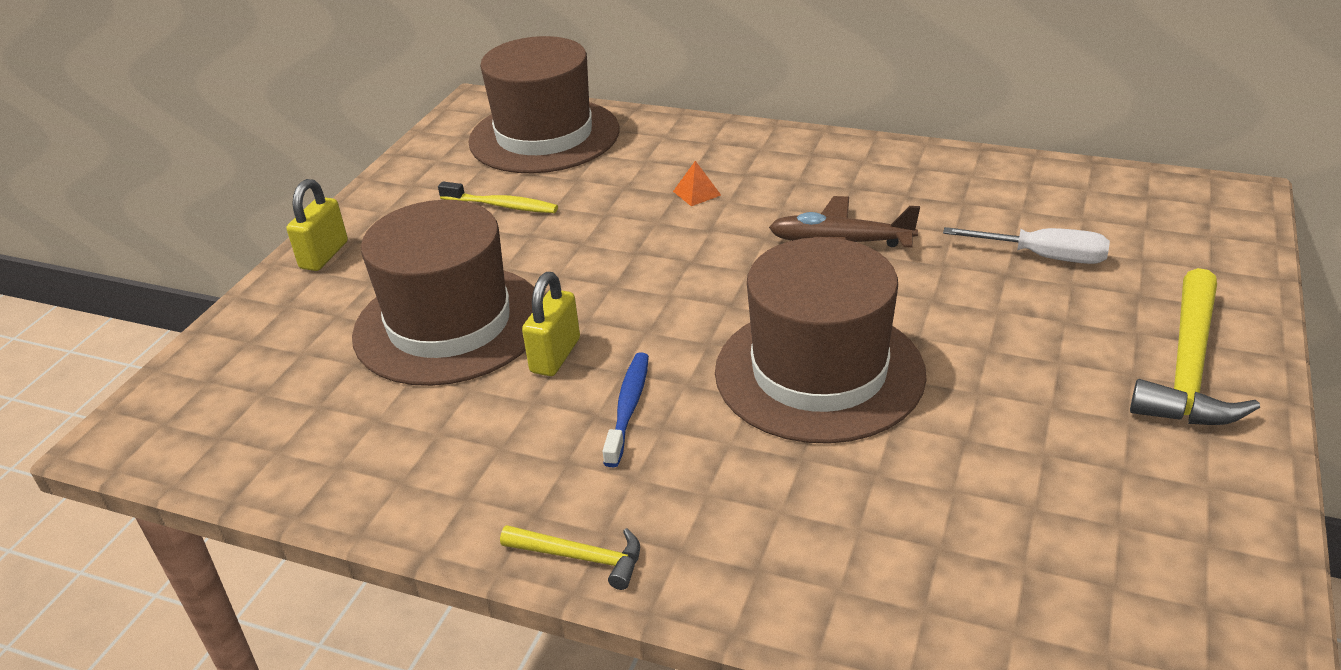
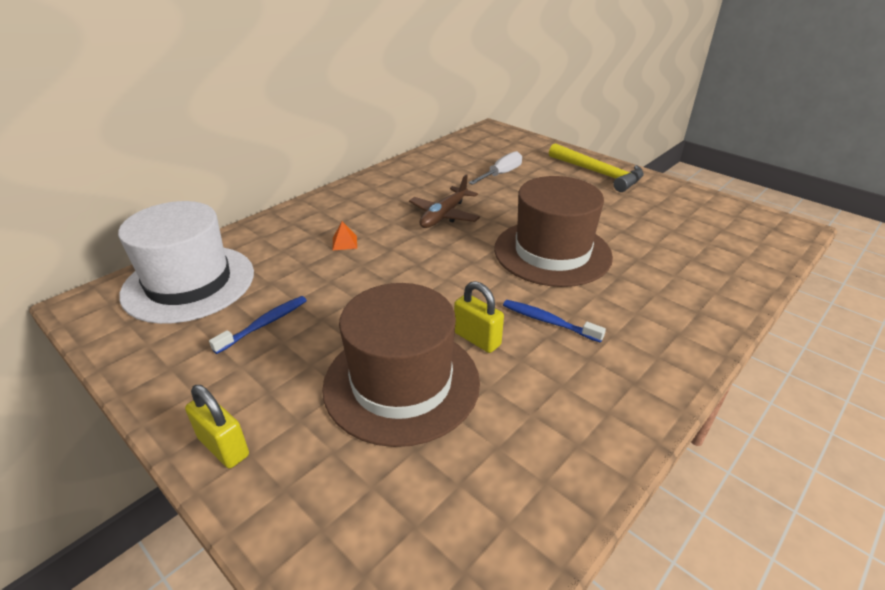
camera: 70 degrees left, 0 degrees up
(502, 205) = (264, 324): yellow toothbrush -> blue toothbrush
(544, 136) = (189, 283): brown hat -> white hat
(581, 558) = (677, 371): yellow hammer -> none

